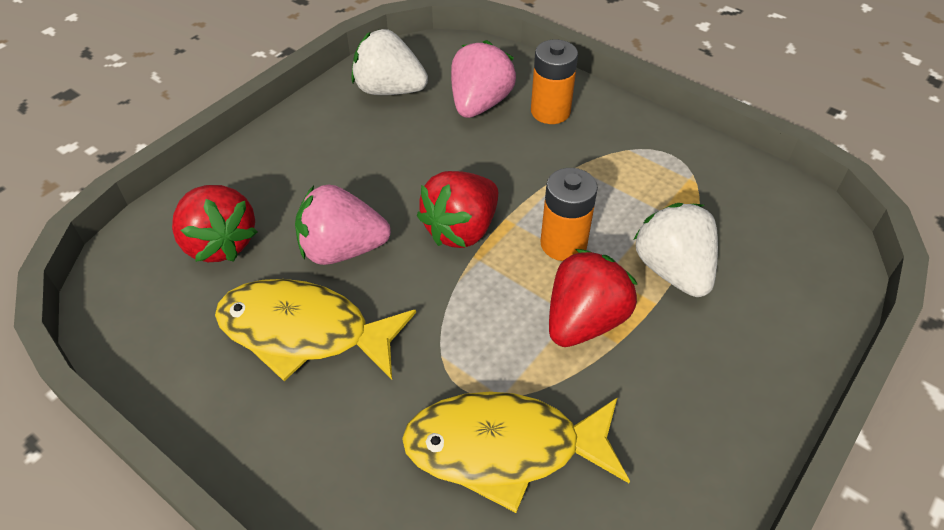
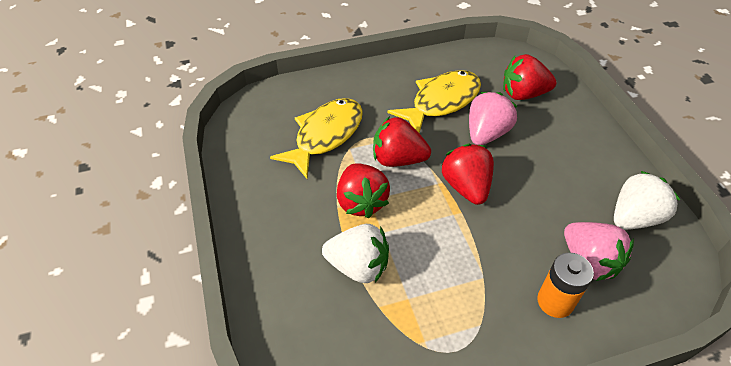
camera: 125 degrees right, 0 degrees up
(473, 322) = (398, 159): none -> red strawberry
(563, 244) = (420, 226): orange battery -> none

